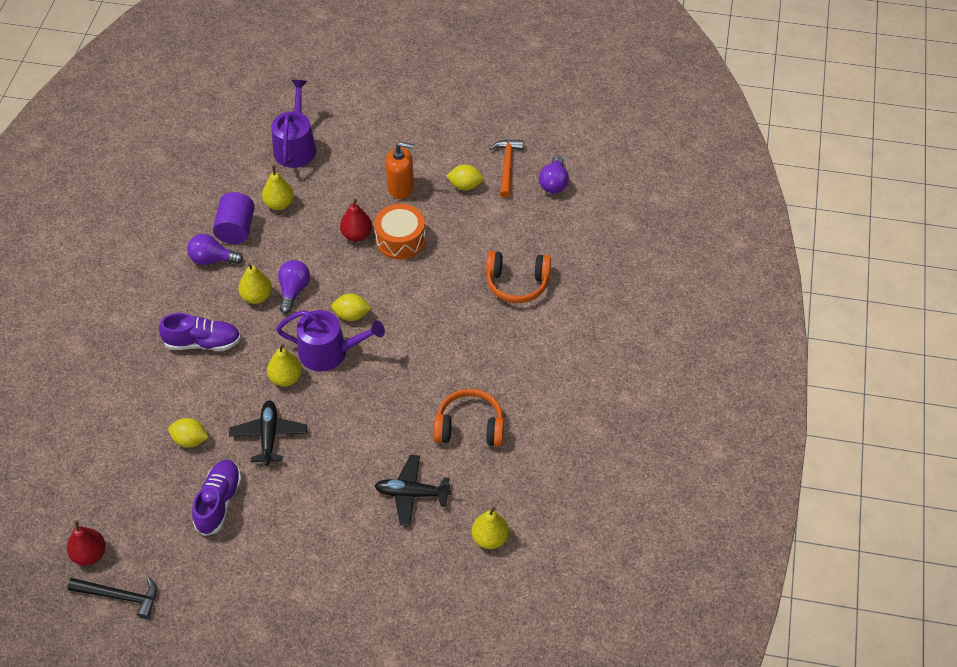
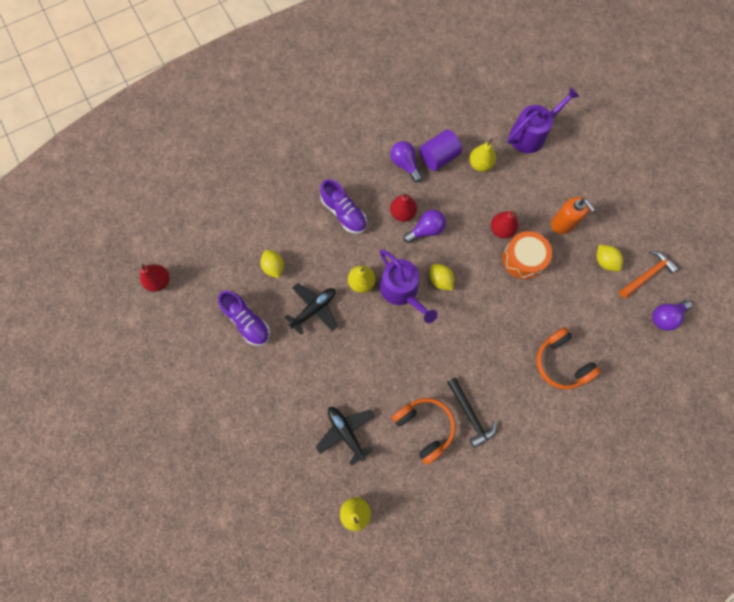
camera: 50 degrees right, 20 degrees up
(120, 596) = (146, 322): black hammer -> black hammer (470, 415)
(219, 502) = (247, 321): purple shoe -> purple shoe turned 75 degrees clockwise
(257, 296) = (402, 213): yellow pear -> red pear

